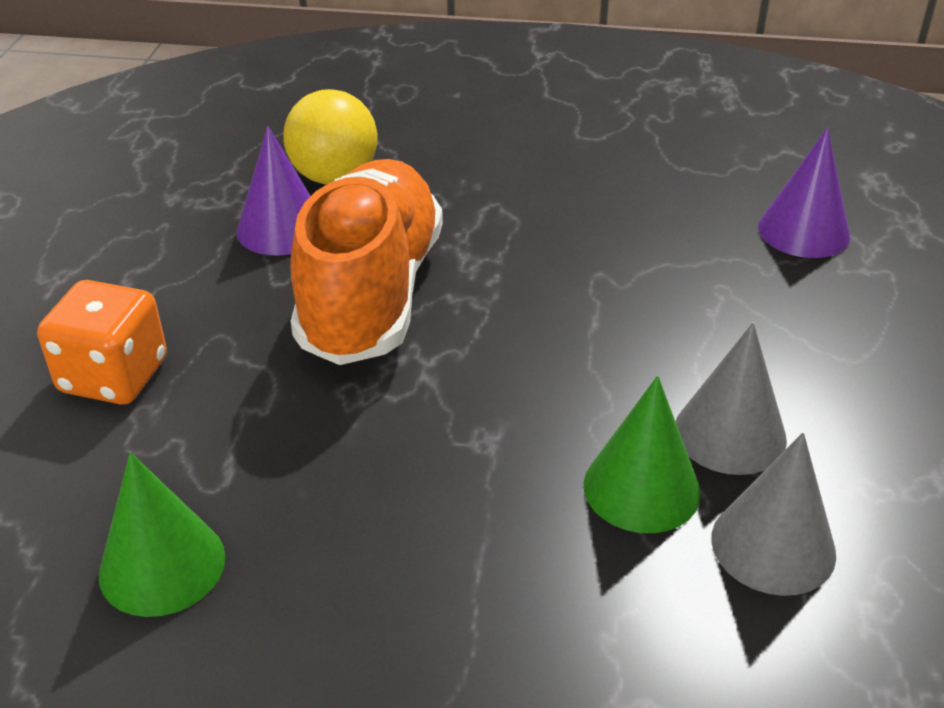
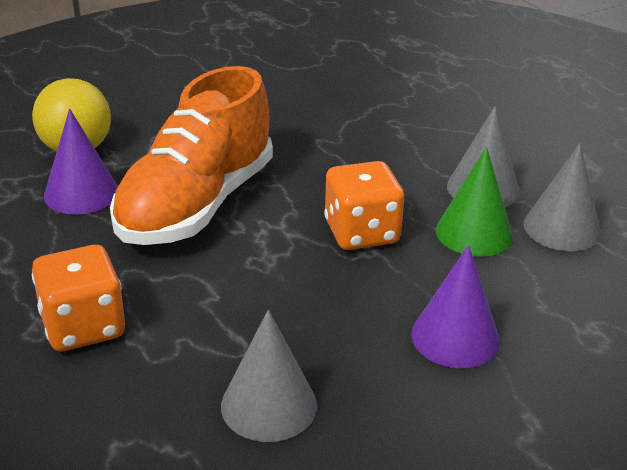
camera: 40 degrees left, 5 degrees down
(162, 565) = (269, 405): green cone -> grey cone
(371, 293) = (196, 205): orange shoe -> orange shoe turned 120 degrees counterclockwise
(504, 416) = (361, 233): none -> orange dice
(803, 231) = (398, 78): purple cone -> purple cone (455, 337)

